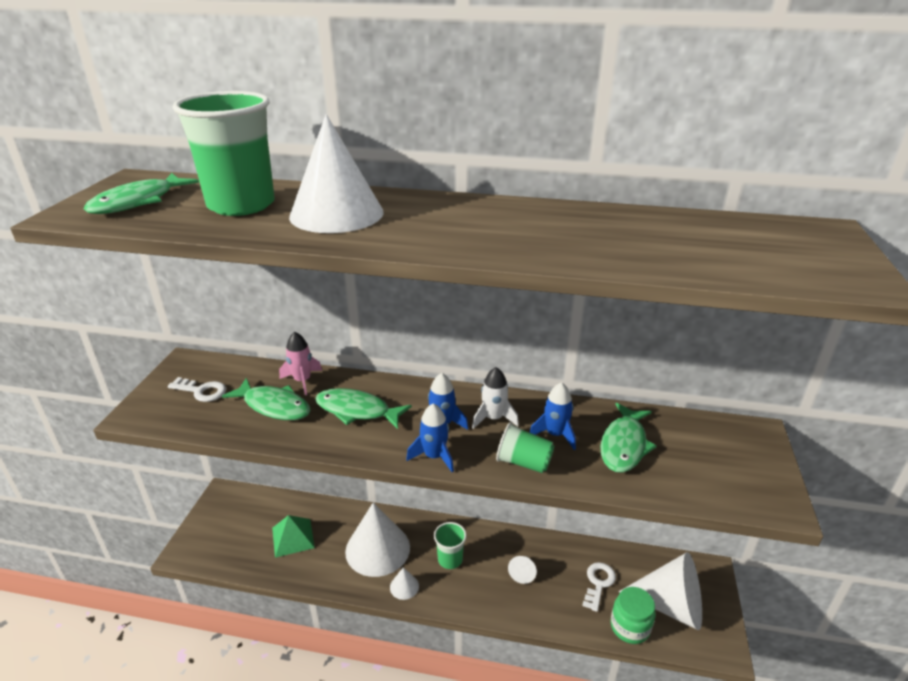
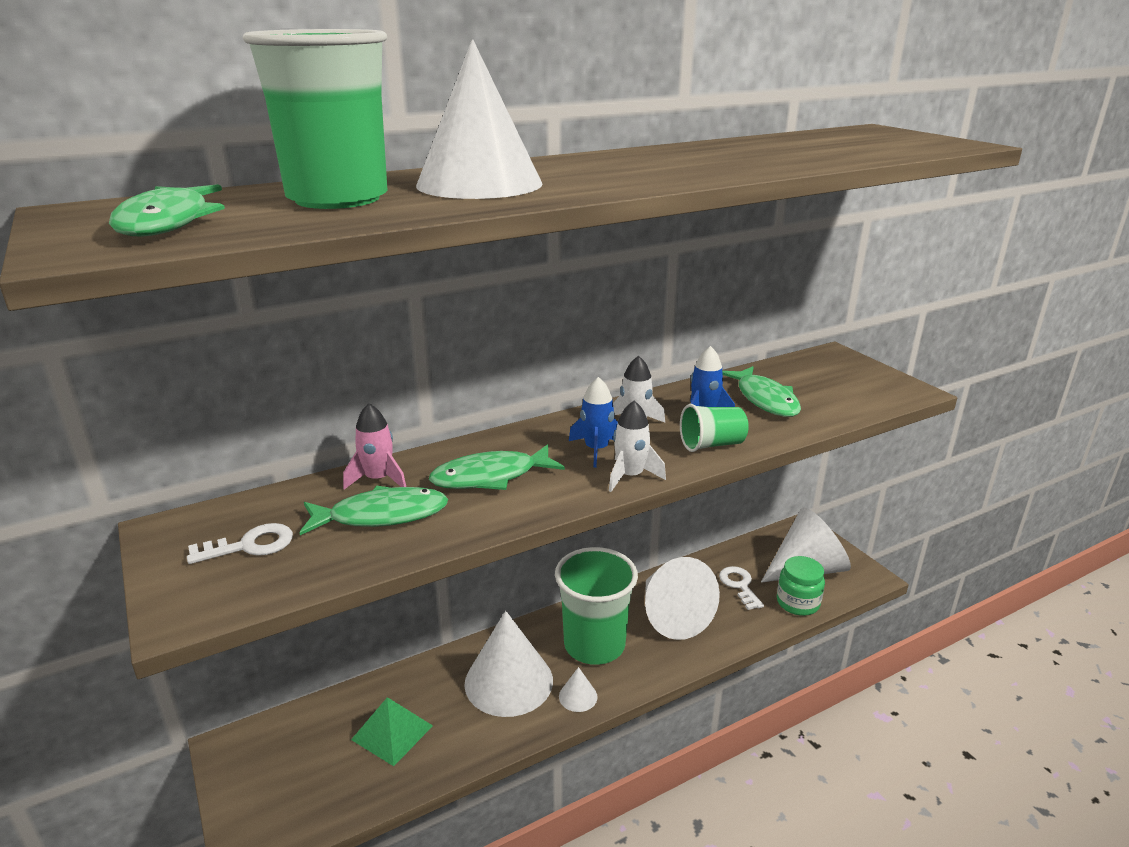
camera: 40 degrees left, 5 degrees down
(434, 456) = (630, 476): blue rocket -> white rocket
(450, 559) = (594, 645): green cup -> green cup, size x1.93
(522, 573) = (671, 615): white cone -> white cone, size x2.34

